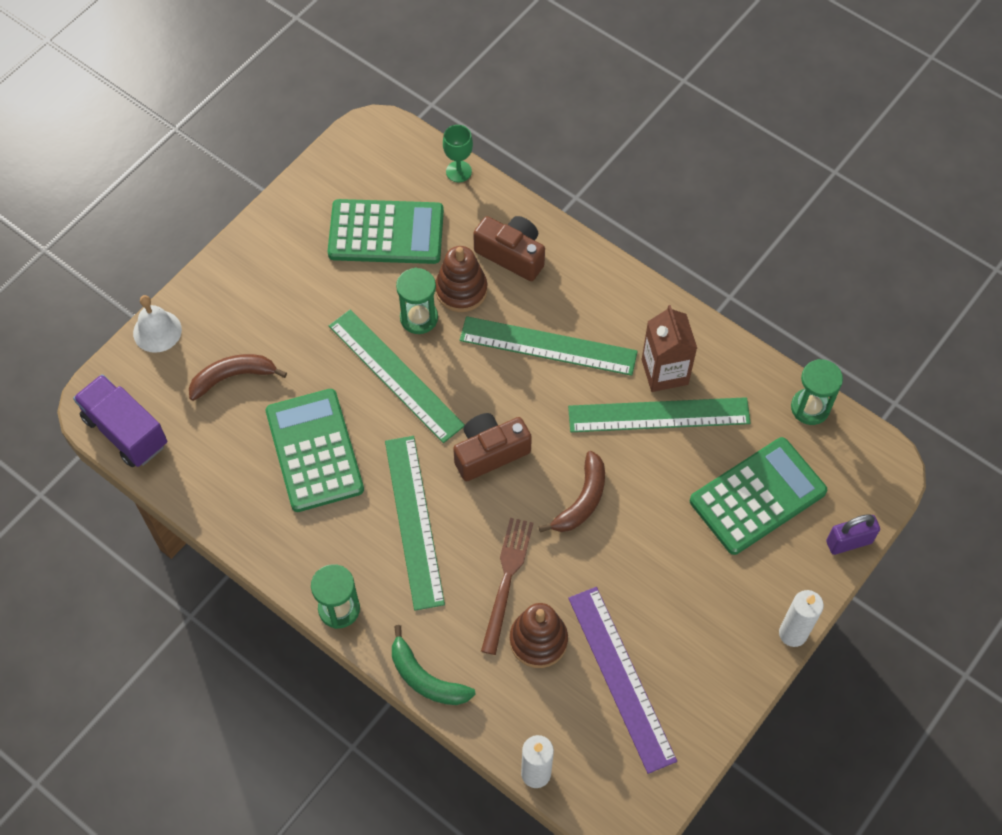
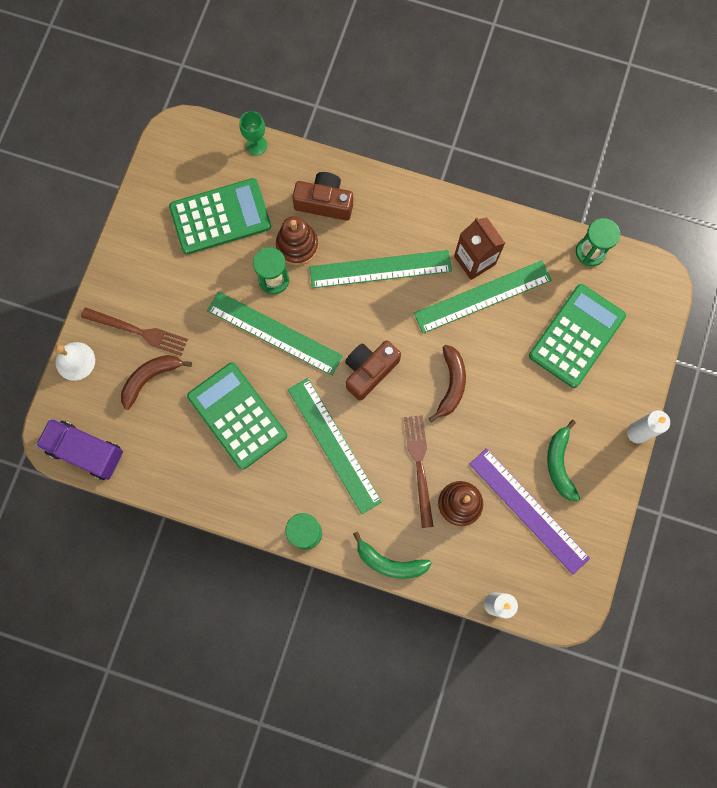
camera: 20 degrees left, 15 degrees up
(241, 323) = (138, 331): none -> brown fork
(681, 637) = (559, 464): none -> green banana
(849, 542) = (653, 348): purple padlock -> none

